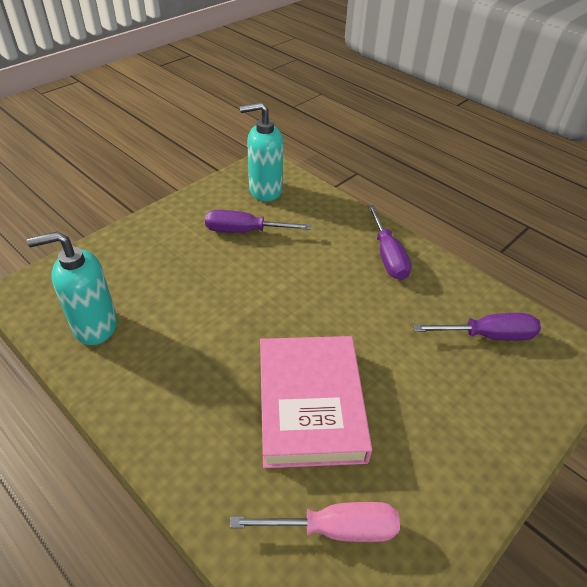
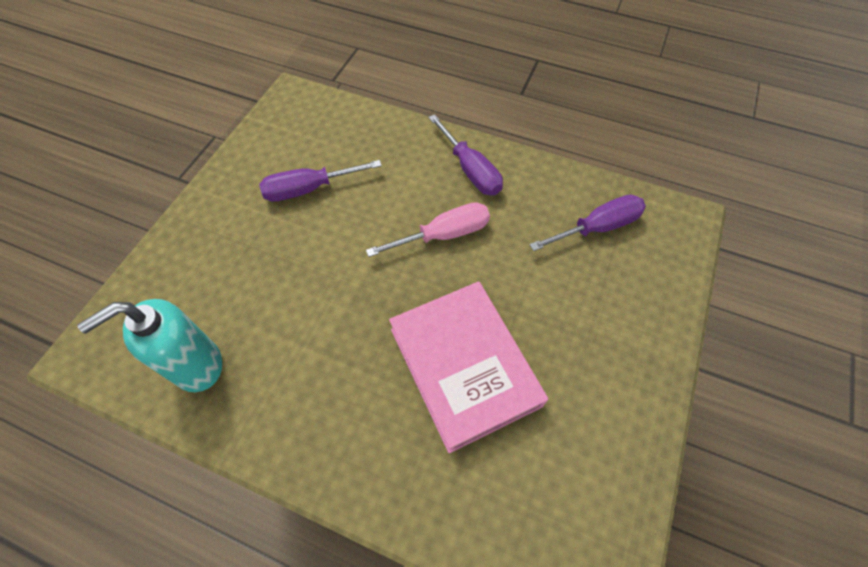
camera: 20 degrees left, 15 degrees up
(265, 190) = (308, 130): turquoise soap dispenser -> none
(334, 529) = (539, 485): pink screwdriver -> pink screwdriver (443, 235)

